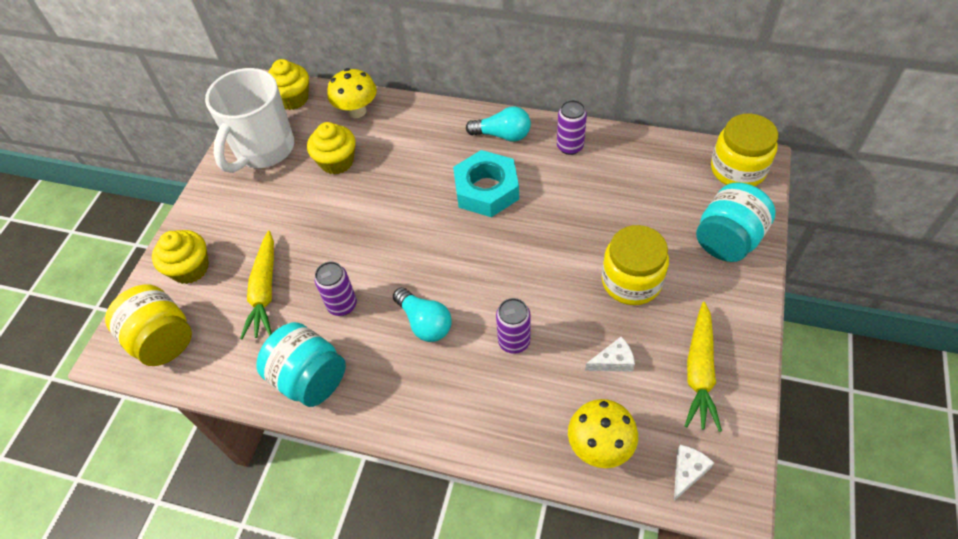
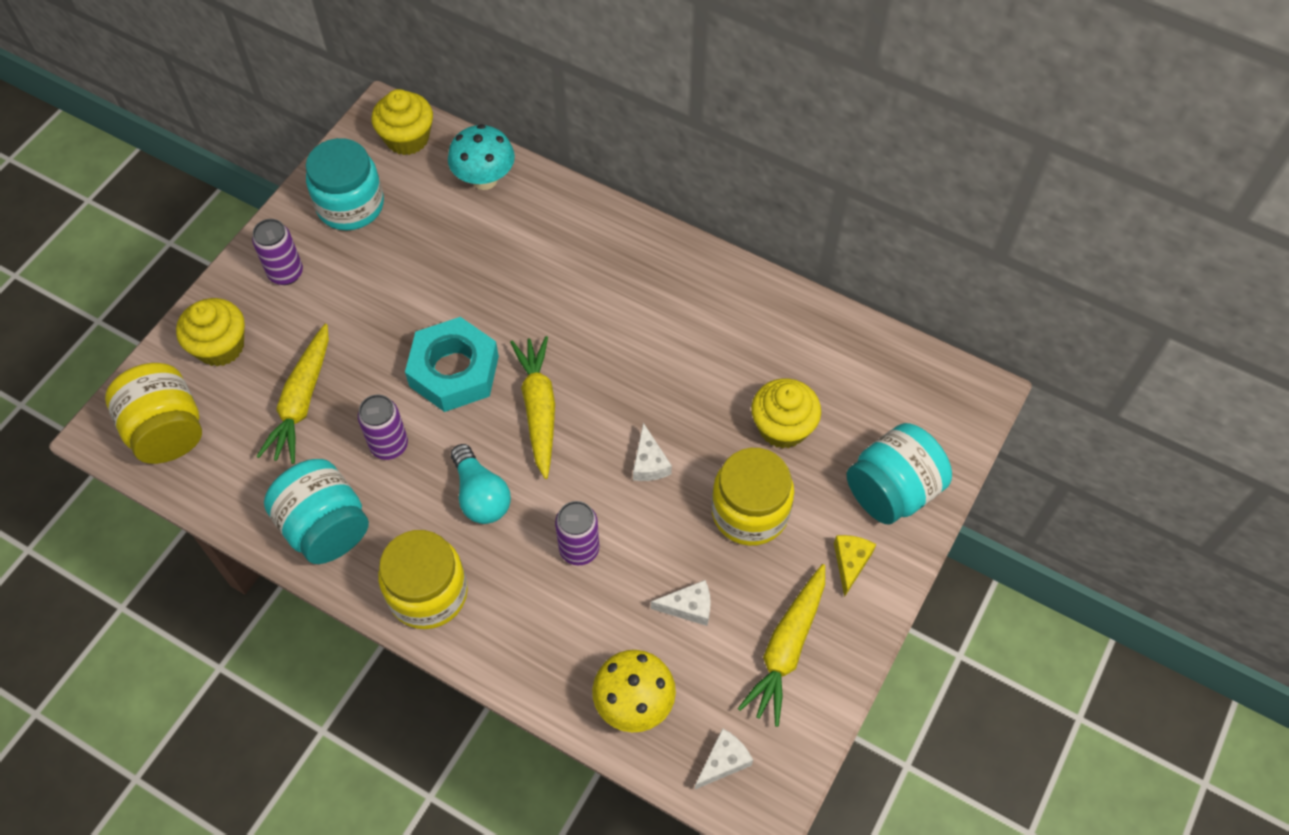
camera: 10 degrees right, 5 degrees up
(264, 150) = (350, 205): white mug -> turquoise jar
(337, 161) = (438, 247): yellow cupcake -> yellow cupcake (782, 427)
(357, 111) = (484, 179): yellow mushroom -> turquoise mushroom
(448, 251) = (539, 409): none -> yellow carrot
(486, 190) = (614, 338): turquoise nut -> turquoise nut (454, 371)
(503, 135) = (661, 266): turquoise light bulb -> none
(543, 266) = (649, 463): none -> white cheese
(570, 146) = (742, 306): purple can -> purple can (286, 273)
(720, 297) = (850, 562): none -> yellow cheese
(737, 169) = (947, 398): yellow jar -> yellow jar (428, 593)

